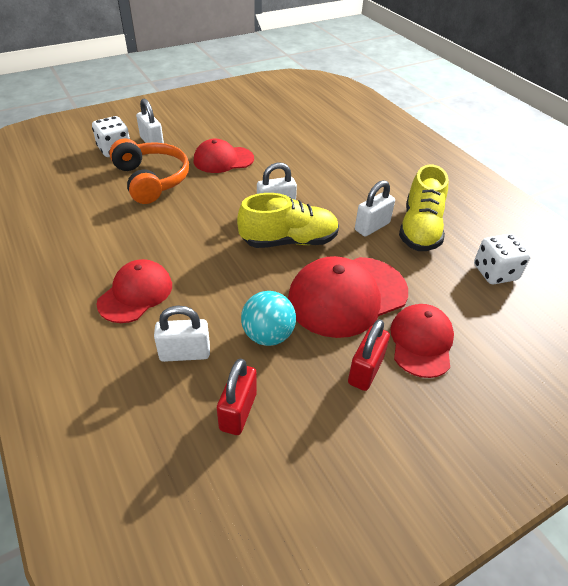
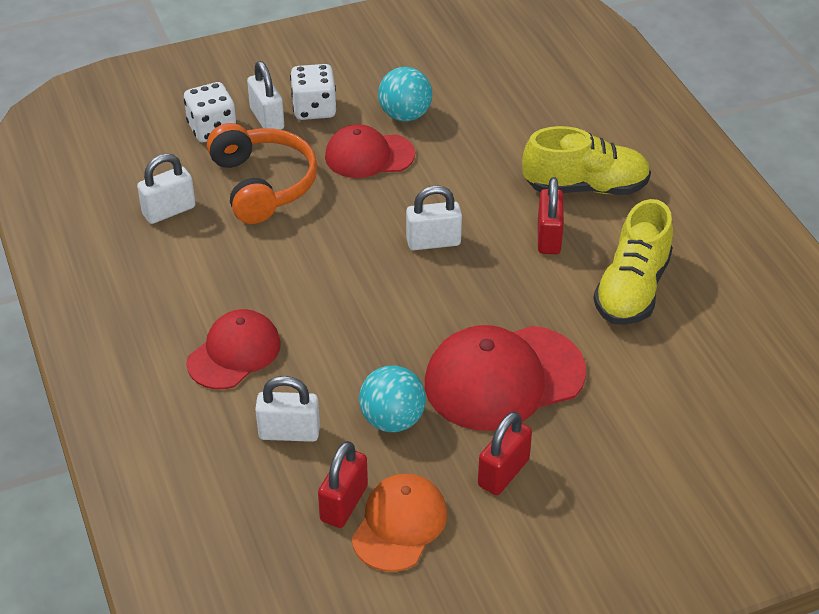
camera: 10 degrees right, 0 degrees up
(243, 137) = (405, 115): none -> turquoise ball
(289, 241) = (442, 294): yellow shoe -> yellow shoe (585, 187)
(289, 426) = (399, 524): none -> orange cap
(354, 201) = (548, 237): none -> red padlock
(372, 227) = (564, 281): white padlock -> white padlock (169, 211)
(421, 342) = (583, 445): red cap -> none
(495, 273) = (716, 362): white dice -> white dice (314, 109)

